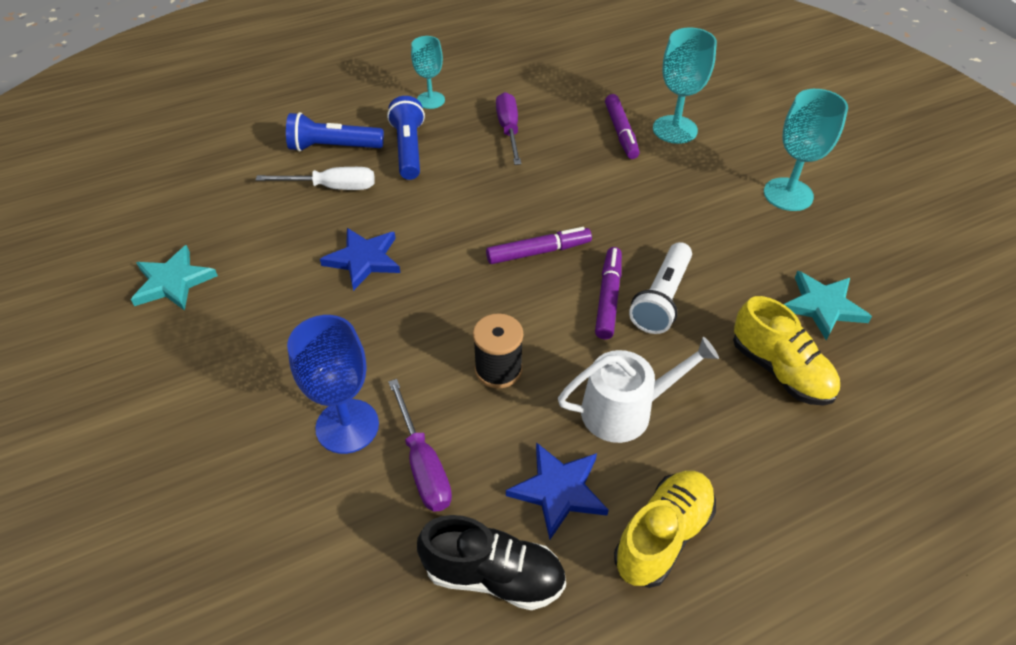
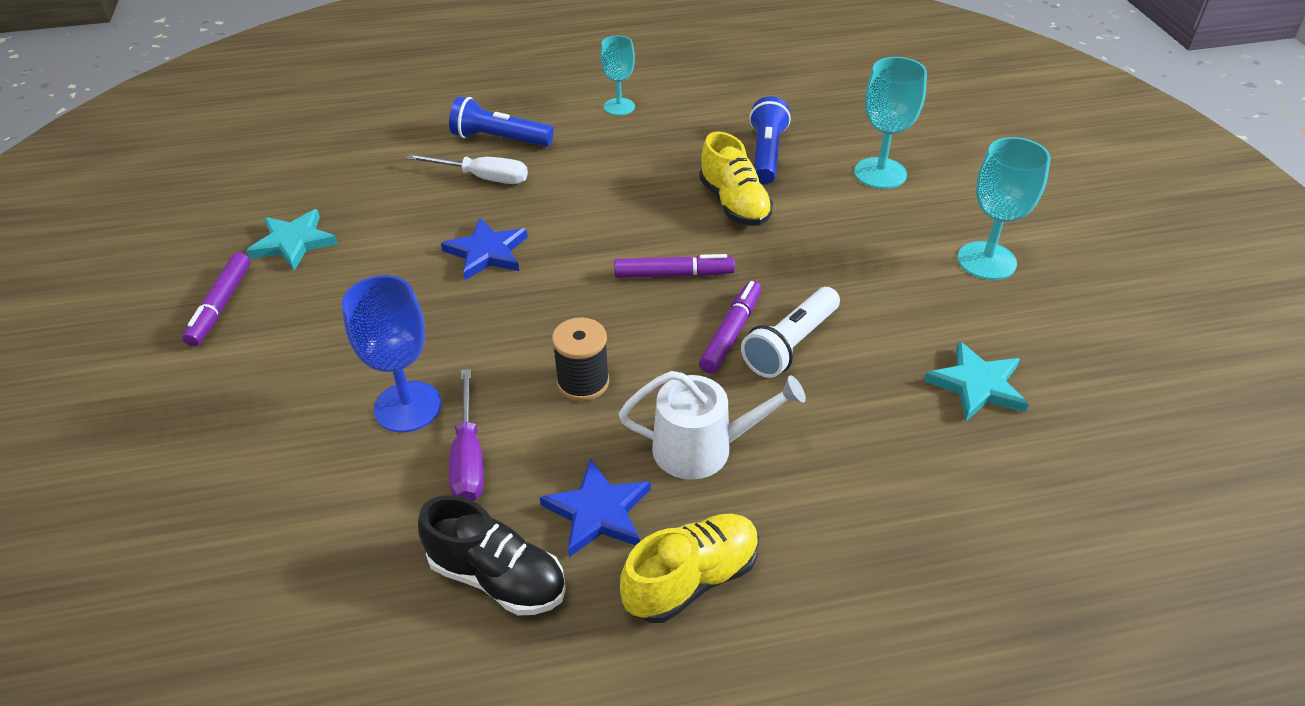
camera: 15 degrees right, 5 degrees down
(409, 149) = (576, 152): blue flashlight -> blue flashlight (766, 154)
(509, 130) = (691, 148): purple screwdriver -> none
(621, 132) = (816, 167): purple marker -> purple marker (221, 305)
(780, 370) = (897, 442): yellow shoe -> yellow shoe (734, 204)

